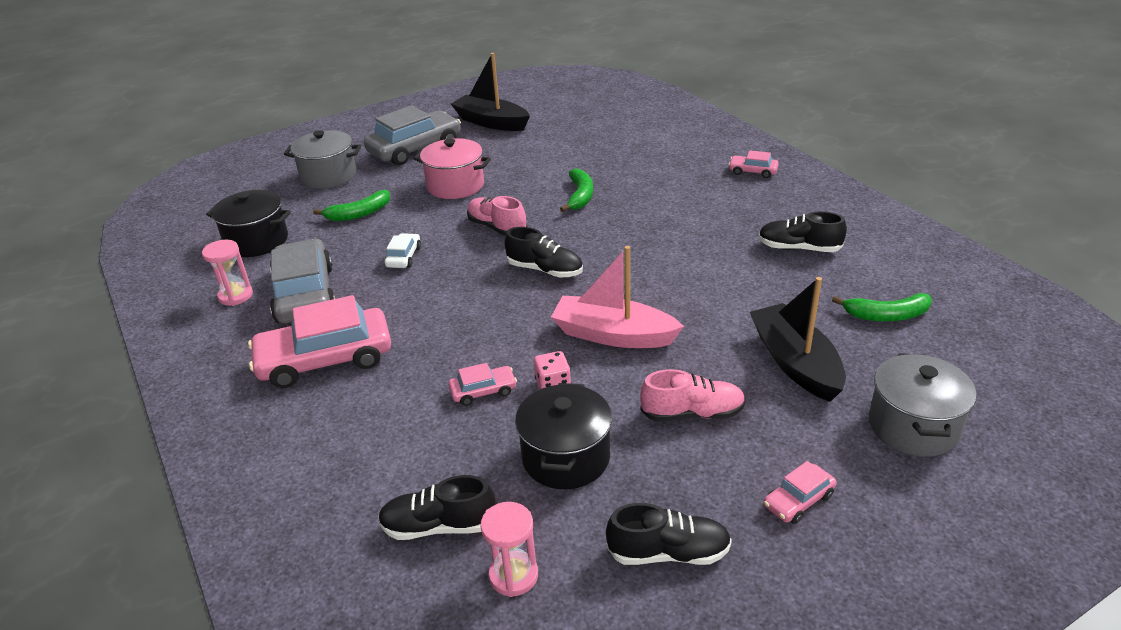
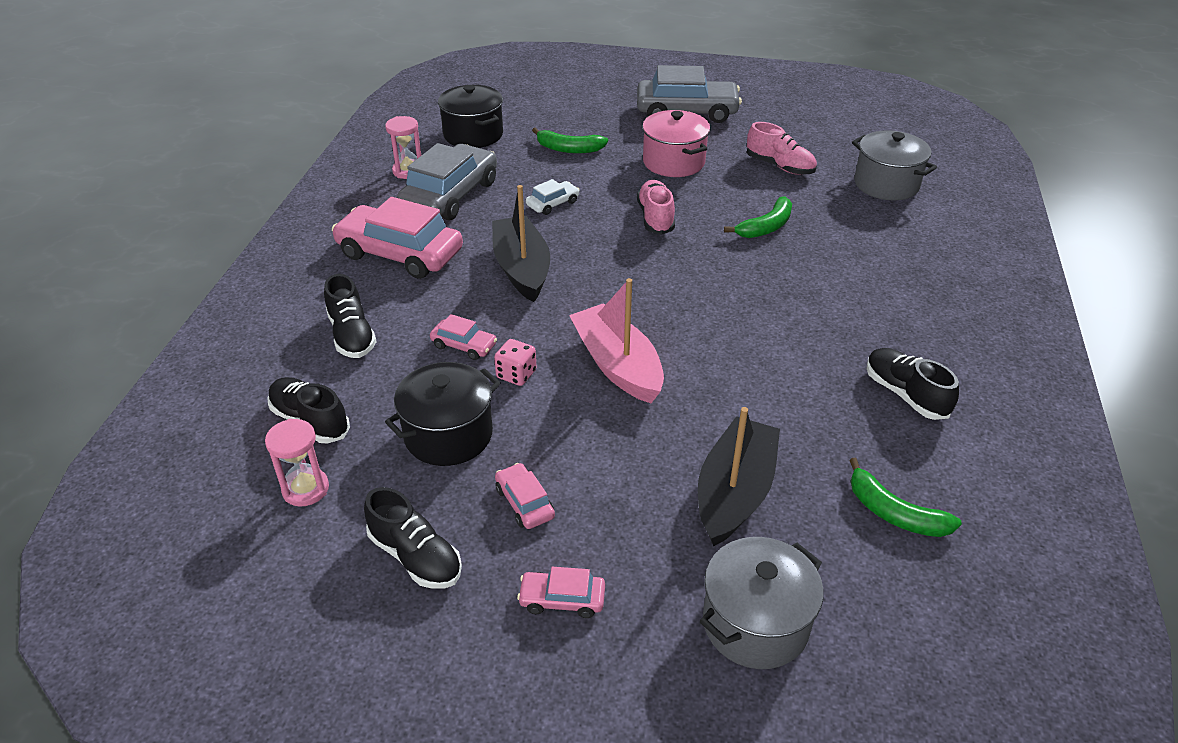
camera: 40 degrees right, 5 degrees up
(328, 176) = (589, 105): grey pot -> grey pot (886, 184)
(491, 122) = (785, 117): black boat -> black boat (522, 269)
(545, 270) = (642, 277): black shoe -> black shoe (351, 335)
(692, 413) = (584, 470): pink shoe -> pink shoe (780, 166)
(752, 171) = (976, 292): pink car -> pink car (524, 503)

